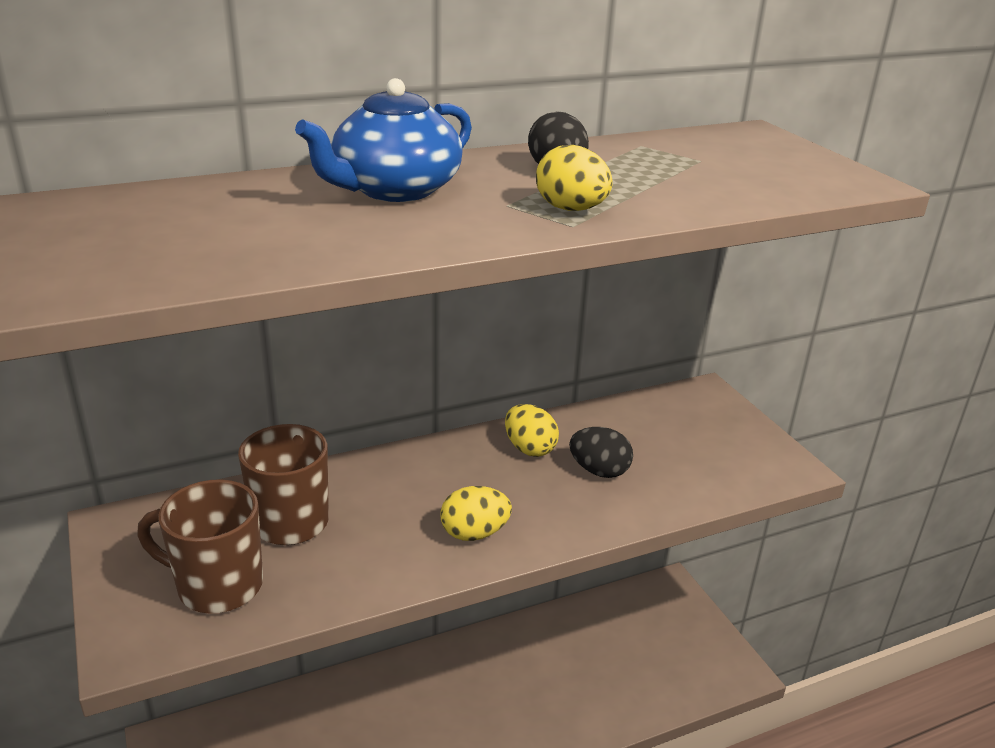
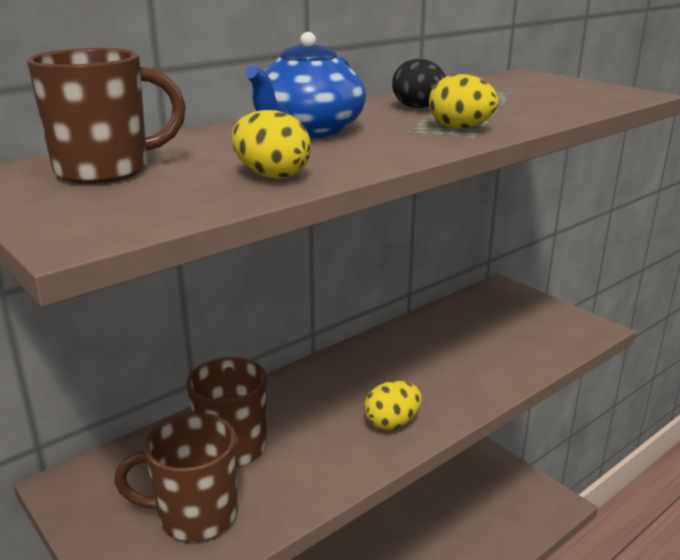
camera: 15 degrees left, 5 degrees down
(140, 216) = (106, 170): none -> brown mug
(529, 449) = (396, 351): yellow egg -> yellow egg (272, 175)
(599, 471) = (459, 357): black egg -> none

